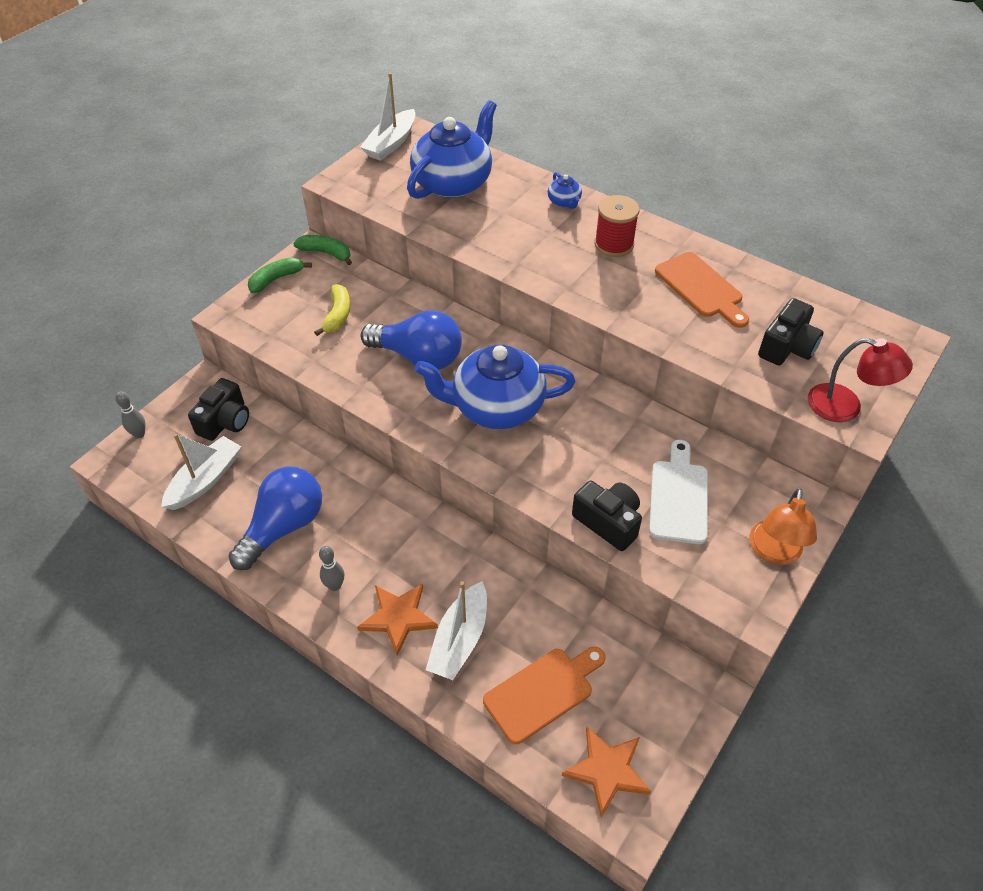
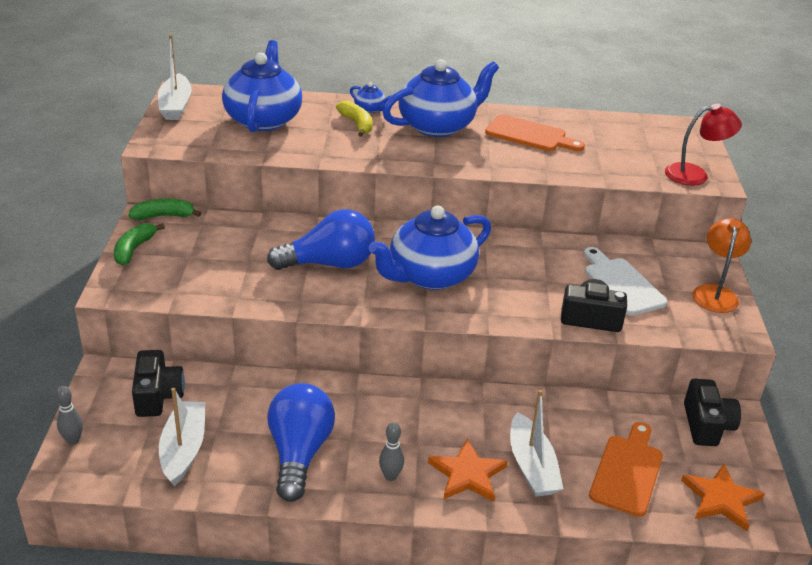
camera: 35 degrees left, 15 degrees down
(337, 315) = (223, 257): yellow banana -> yellow banana (357, 124)
(614, 244) = (438, 126): red spool -> blue teapot
(774, 553) = (715, 293): orange lamp -> orange lamp turned 150 degrees counterclockwise
(787, 347) = (623, 152): black camera -> black camera (706, 425)

